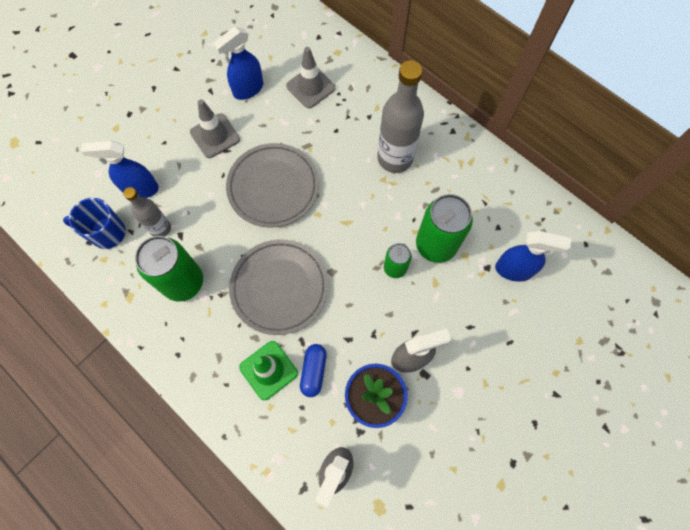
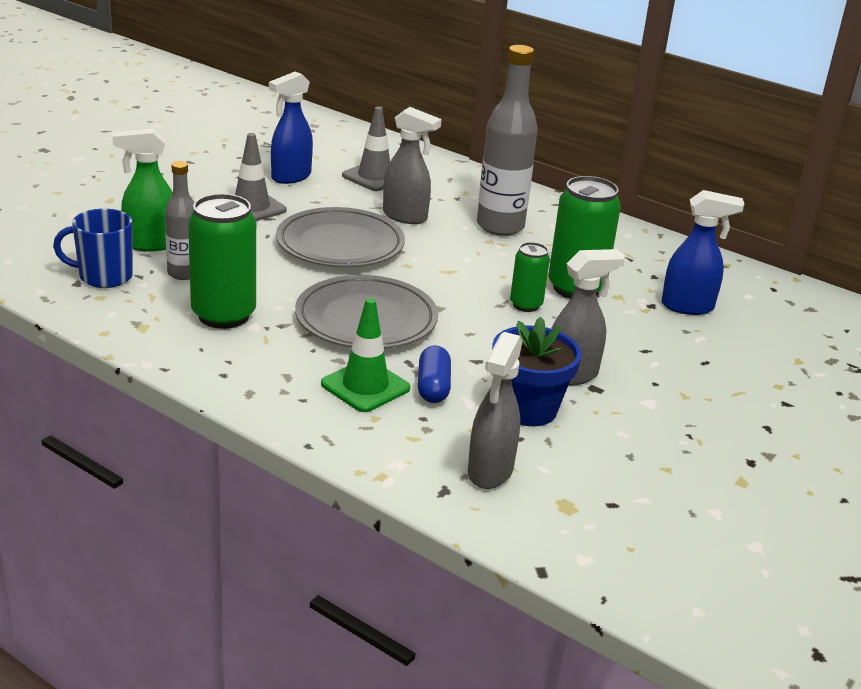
camera: 10 degrees left, 40 degrees down
(140, 189) = (150, 244): blue spray bottle -> green spray bottle
(326, 146) = (405, 217): none -> grey spray bottle

